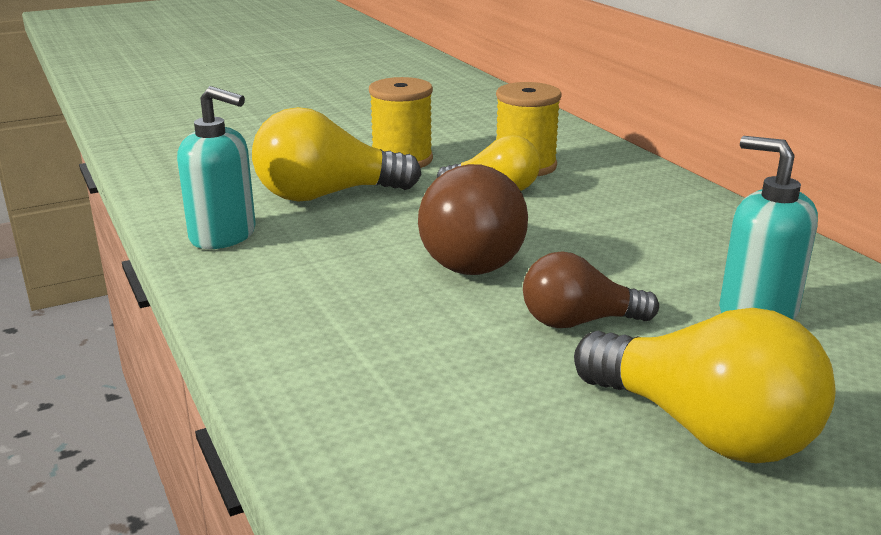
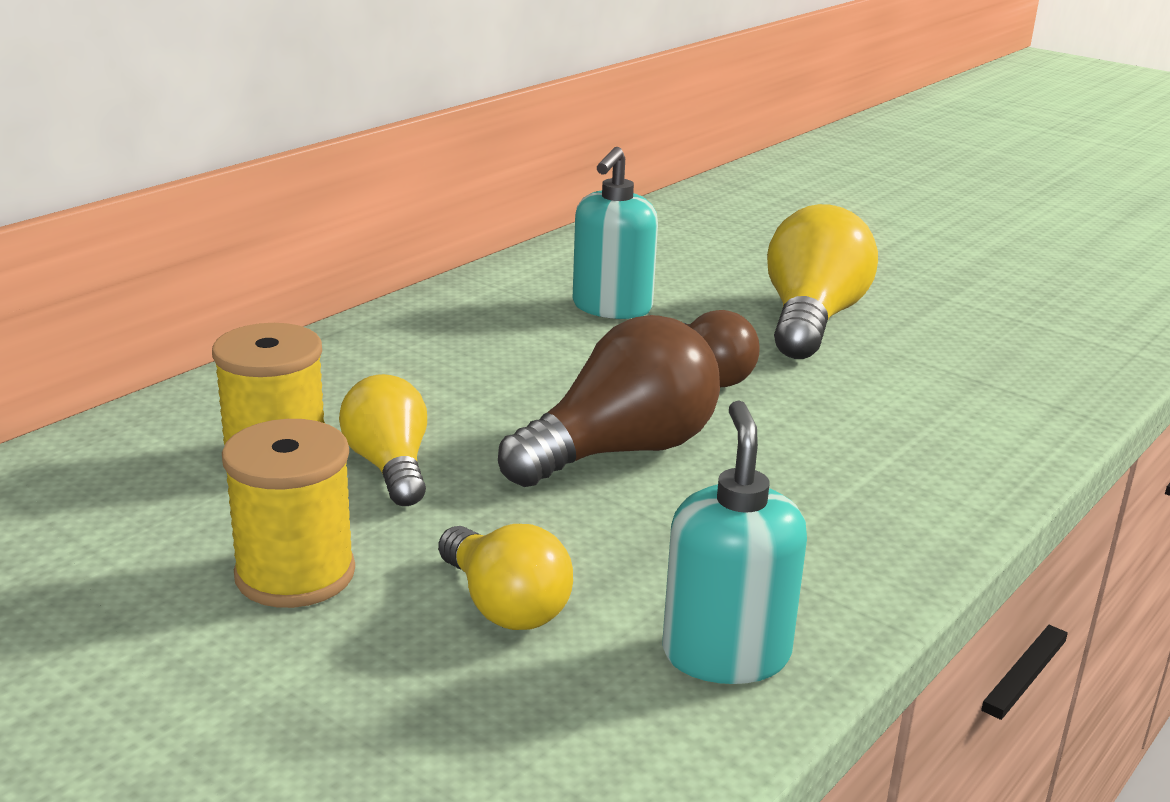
camera: 115 degrees left, 0 degrees up
(327, 195) = (504, 605): yellow light bulb -> yellow light bulb, size x0.63

